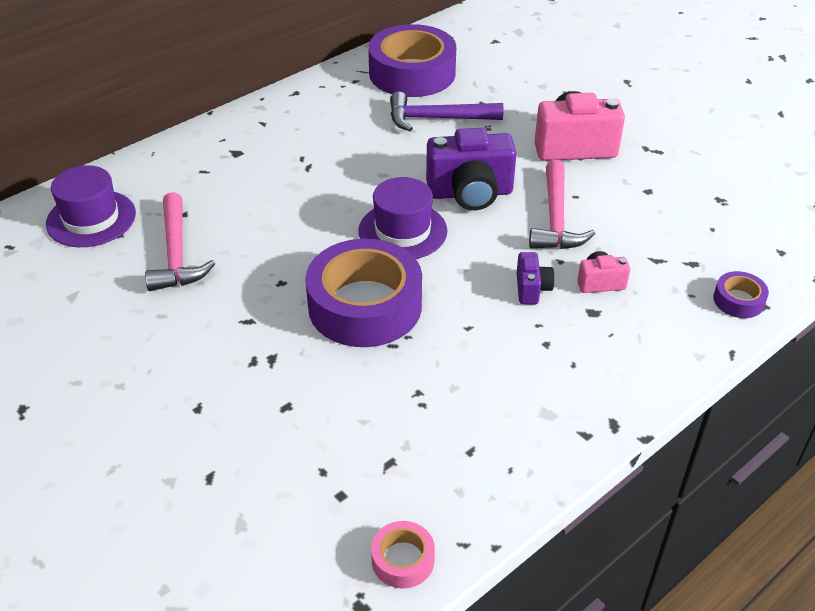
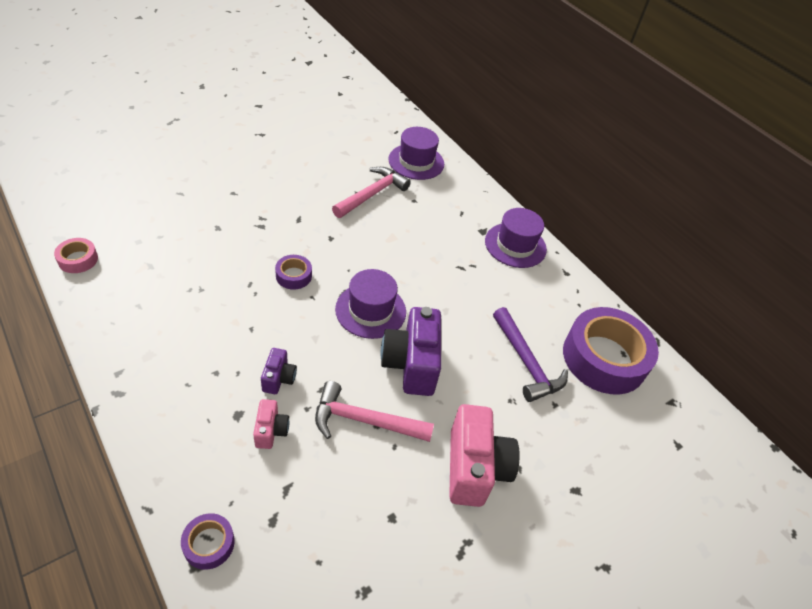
camera: 90 degrees right, 5 degrees up
(176, 254) = (372, 194): pink hammer -> pink hammer turned 135 degrees clockwise
(257, 127) = (515, 245): none -> purple hat
(365, 305) = (293, 276): purple tape -> purple tape, size x0.44
(437, 119) = (526, 362): purple hammer -> purple hammer turned 150 degrees clockwise
(532, 289) = (279, 378): purple camera -> purple camera turned 90 degrees counterclockwise

